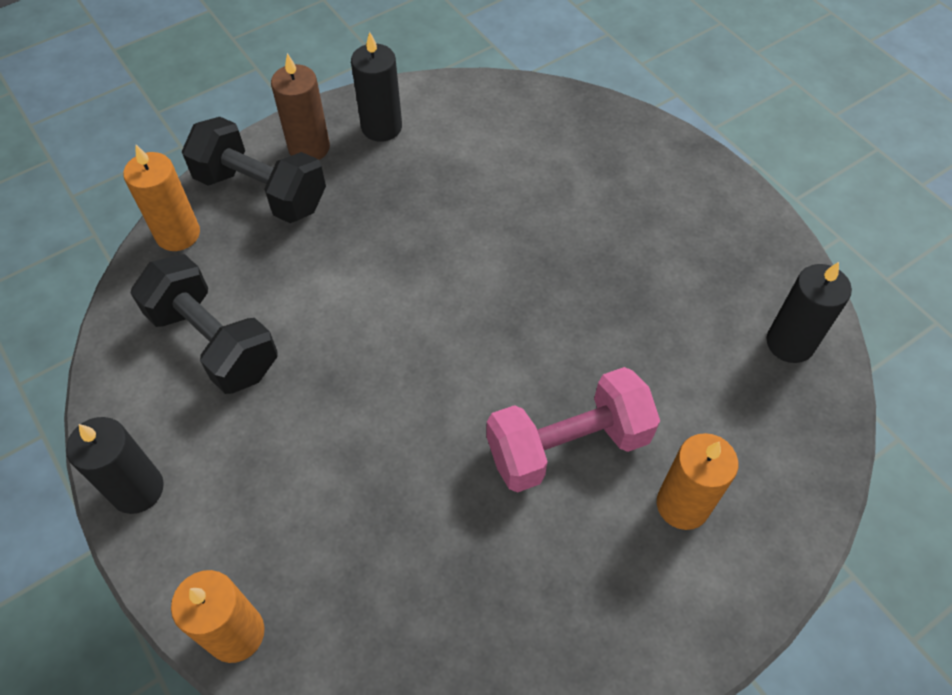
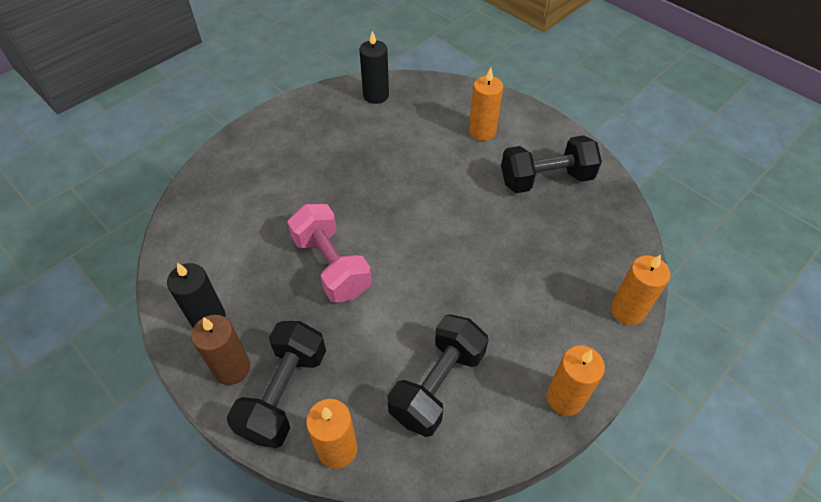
camera: 100 degrees left, 5 degrees down
(137, 489) = (565, 398): black candle -> orange candle
(543, 589) = (546, 179): none -> black dumbbell
(568, 445) = (462, 177): pink dumbbell -> pink dumbbell (331, 266)

